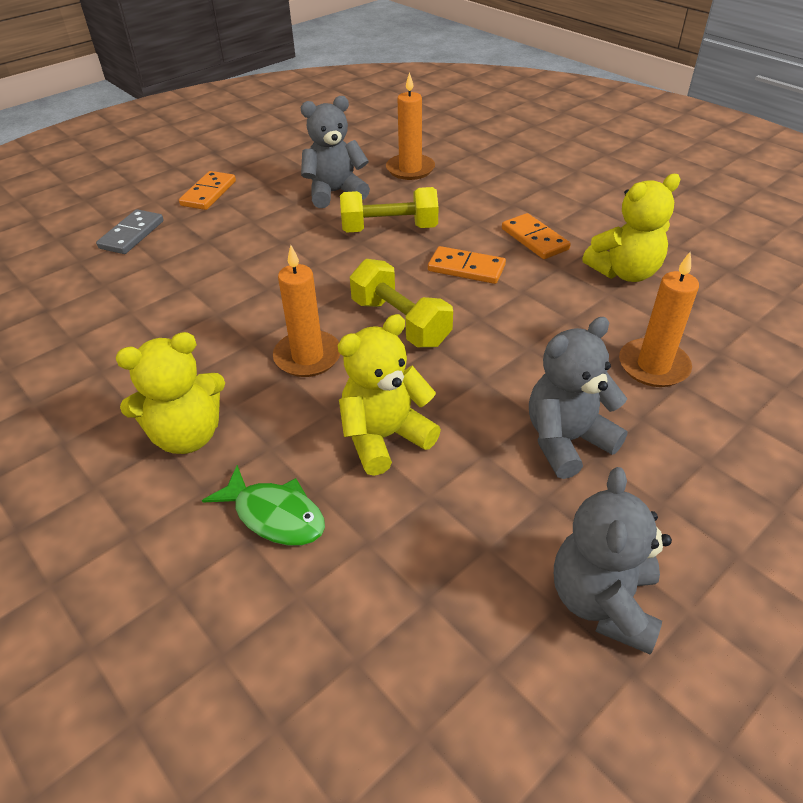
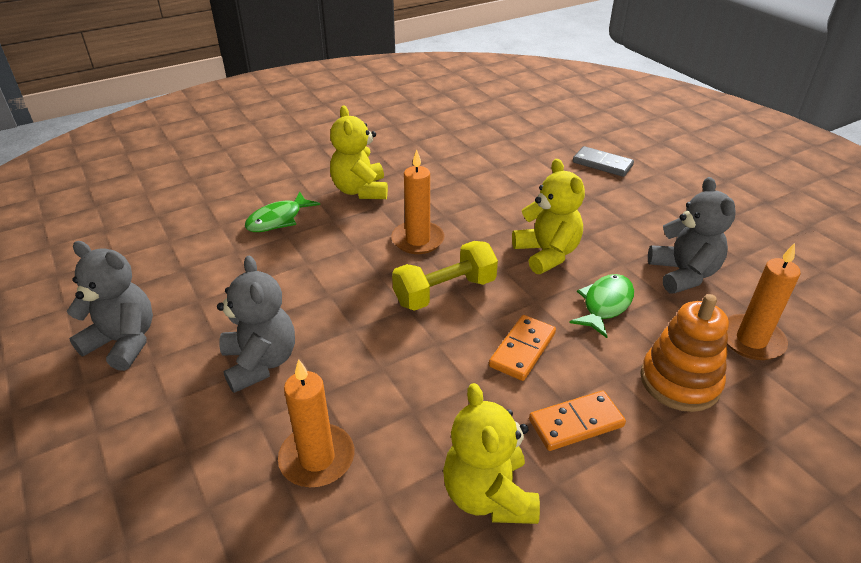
camera: 100 degrees right, 5 degrees down
(209, 193) = (675, 198): orange domino -> none
(385, 437) = (316, 268): yellow teddy bear -> yellow teddy bear (547, 254)
(389, 229) = (605, 304): yellow dumbbell -> green fish
(468, 198) = (679, 381): none -> orange stacking toy

